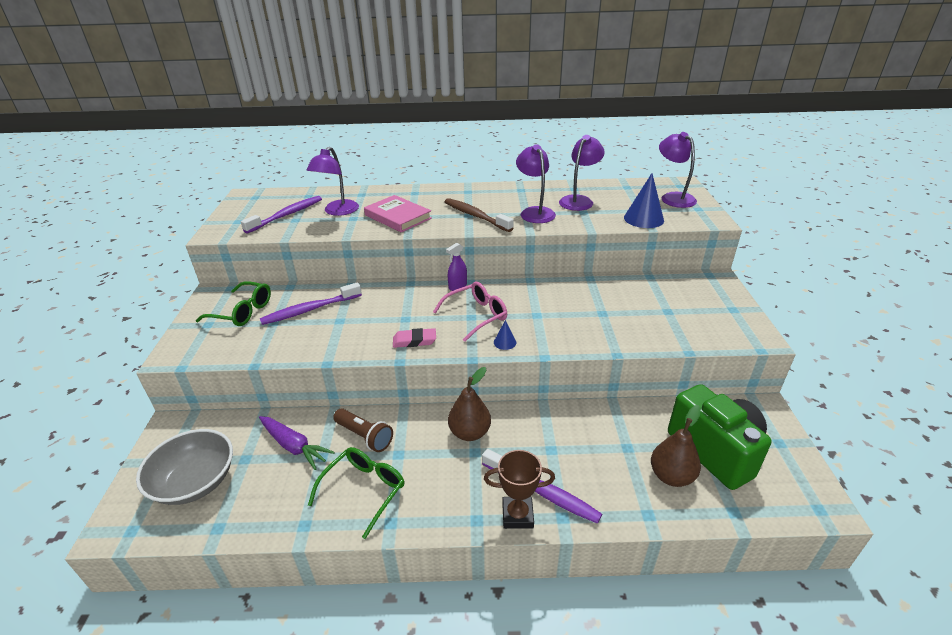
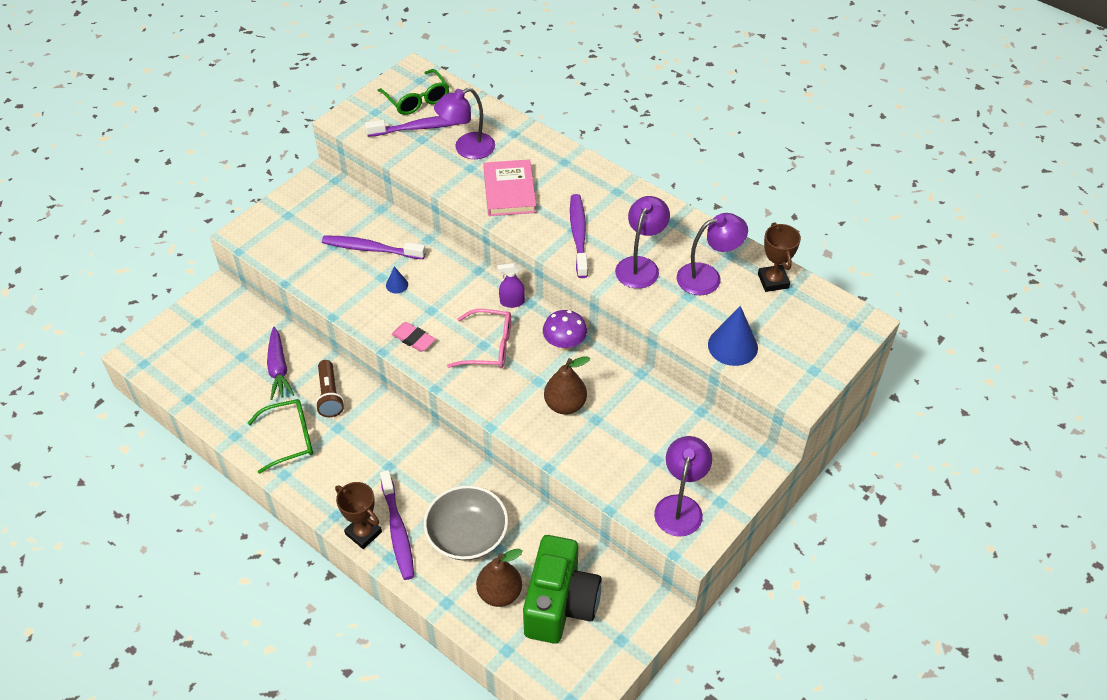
camera: 40 degrees right, 15 degrees up
(195, 482) = (200, 353): grey bowl -> grey bowl (467, 535)
(242, 312) = (322, 217): green glasses -> green glasses (417, 100)
(470, 433) = (402, 448): brown pear -> brown pear (565, 405)
(475, 216) = (578, 235): brown toothbrush -> purple toothbrush
(505, 342) = (478, 390): blue cone -> blue cone (397, 285)
(524, 289) = (564, 345): none -> purple mushroom
(613, 188) = (773, 281): none -> brown trophy
(673, 197) = (814, 337): purple lamp -> purple lamp (680, 506)

